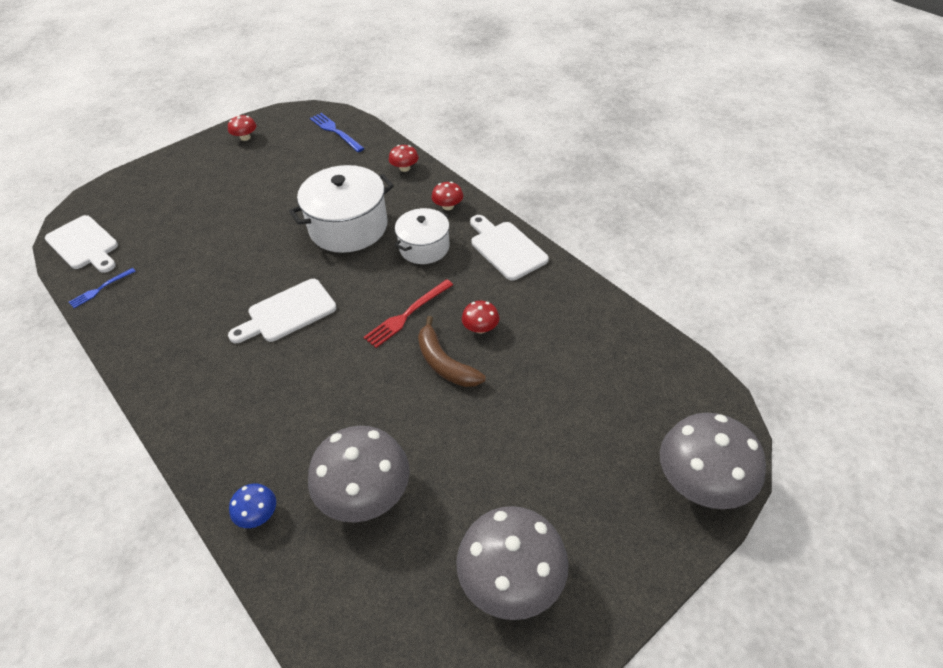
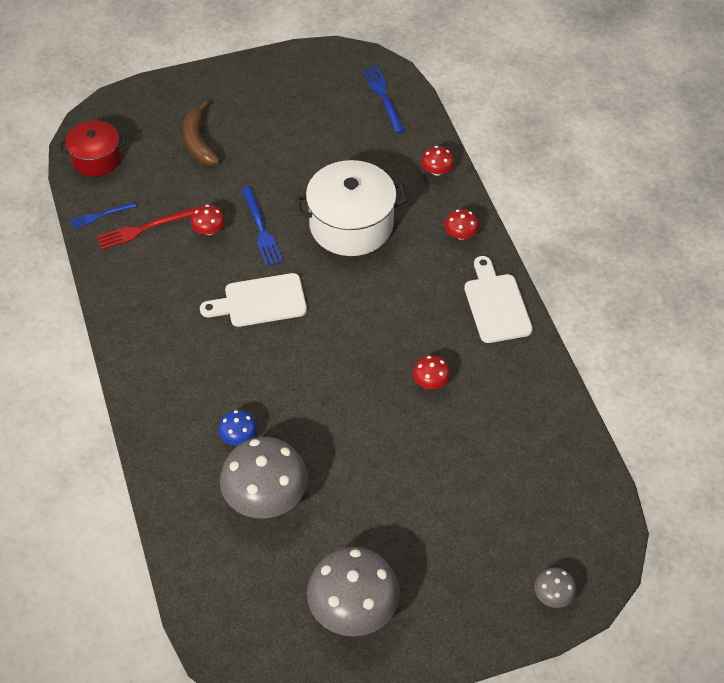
camera: 20 degrees right, 5 degrees up
(84, 244) = (96, 159): white cutting board -> red pot
(245, 137) = (286, 74): red mushroom -> red mushroom (209, 230)
(258, 514) = (175, 480): blue mushroom -> blue mushroom (238, 436)
(265, 254) = (261, 229): none -> blue fork
(407, 314) = (369, 343): red fork -> red fork (144, 229)
(424, 247) = (416, 275): white pot -> none
(444, 363) = (381, 405): brown banana -> brown banana (198, 142)
(702, 482) = (553, 595): grey mushroom -> grey mushroom, size x0.46

